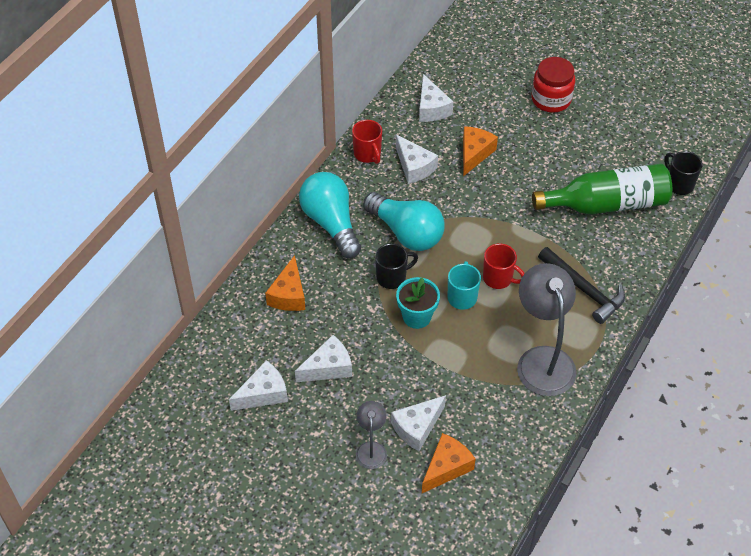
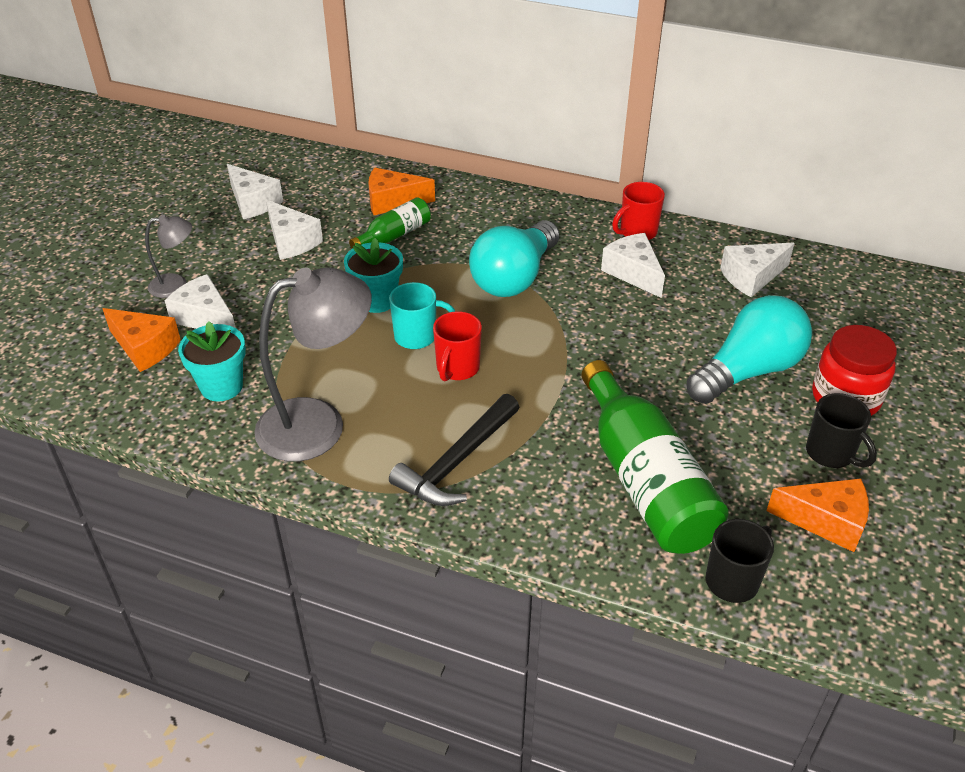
camera: 80 degrees right, 10 degrees down
(331, 223) = (510, 218): turquoise light bulb -> turquoise light bulb (748, 371)
(337, 298) = (394, 235): none -> green bottle
(392, 277) = (436, 274): black mug -> black mug (831, 454)
(414, 167) = (633, 273): white cheese -> white cheese turned 105 degrees clockwise
(474, 154) = (684, 325): orange cheese -> orange cheese (826, 521)
(497, 416) = (221, 386): none -> turquoise flower pot

